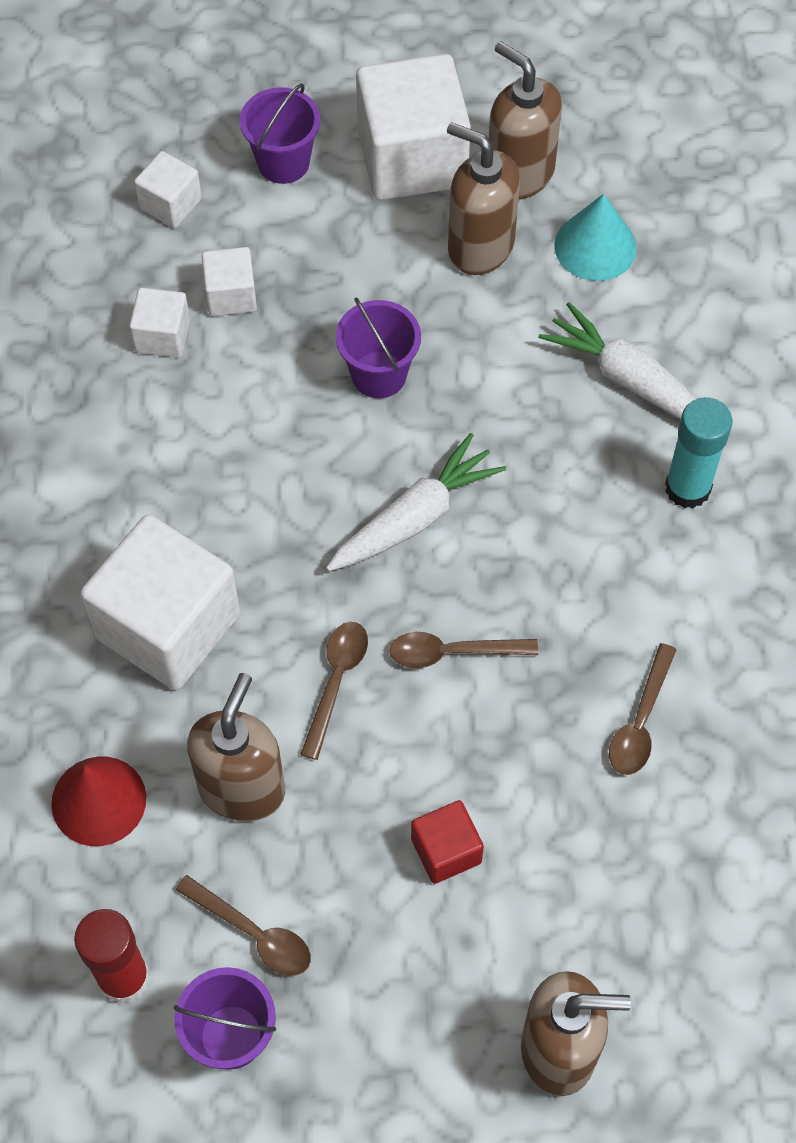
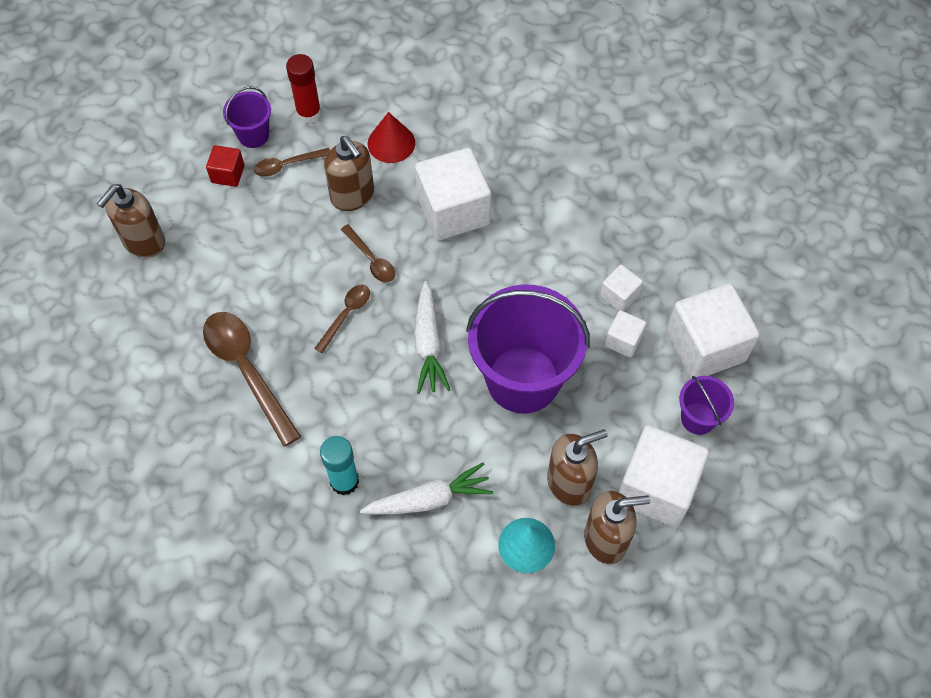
camera: 125 degrees right, 0 degrees up
(170, 204) = (705, 346): white cube -> white cube, size x2.07
(379, 374) = (523, 379): purple bucket -> purple bucket, size x2.15
(446, 850) = (259, 254): red cube -> red cube (228, 174)
(640, 721) = (247, 370): brown spoon -> brown spoon, size x1.88

